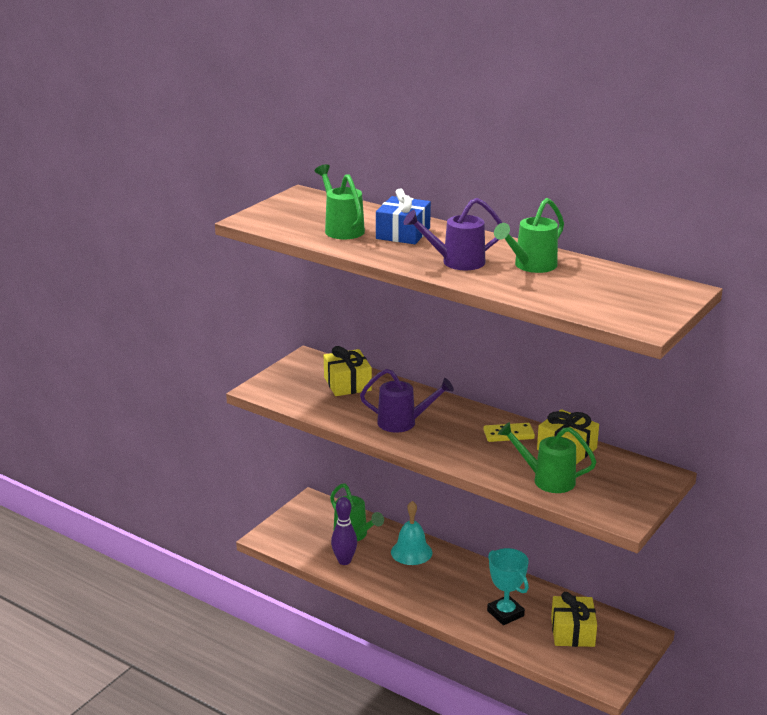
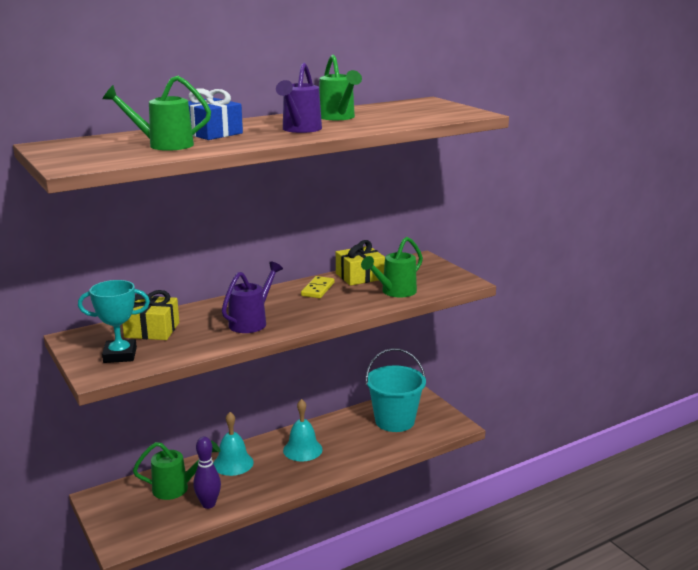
camera: 65 degrees left, 5 degrees down
(466, 585) = (302, 449): none -> turquoise bell
(505, 613) = (351, 442): turquoise trophy -> turquoise trophy (120, 355)
(572, 632) = (394, 421): yellow gift -> turquoise bucket

